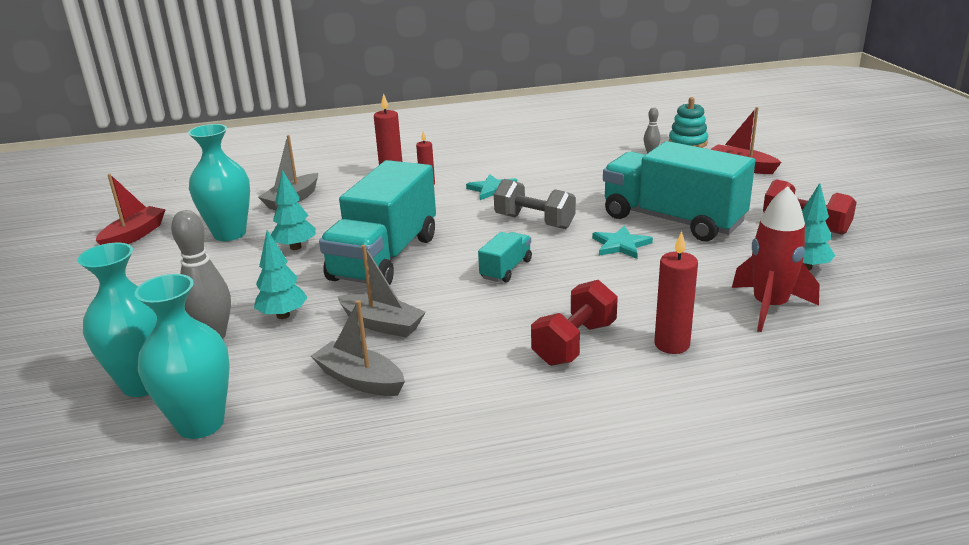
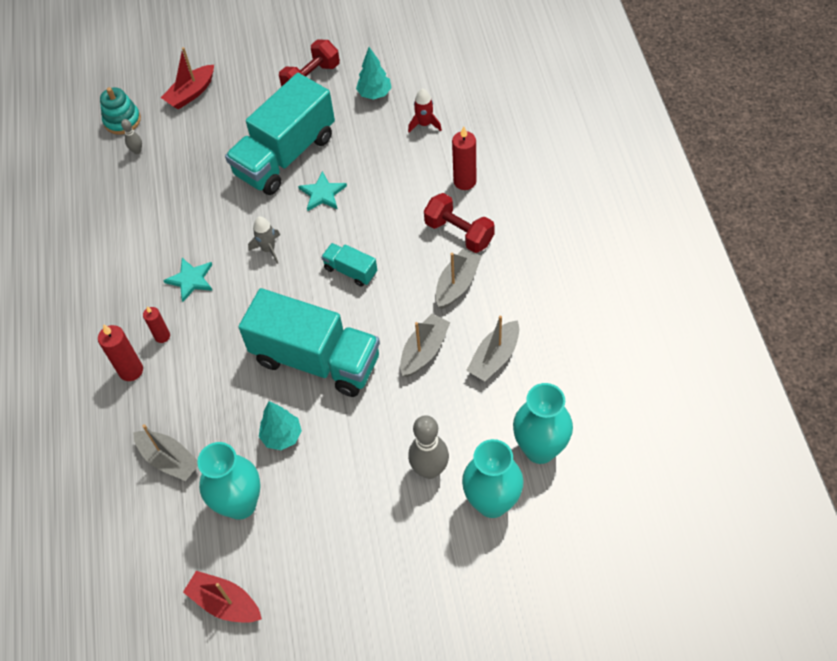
camera: 85 degrees left, 30 degrees up
(283, 315) = (403, 423): turquoise tree -> none
(485, 345) = (457, 284): none -> grey boat
(534, 222) = (268, 249): grey dumbbell -> grey rocket
(769, 307) = (424, 124): red rocket -> red rocket, size x0.58

